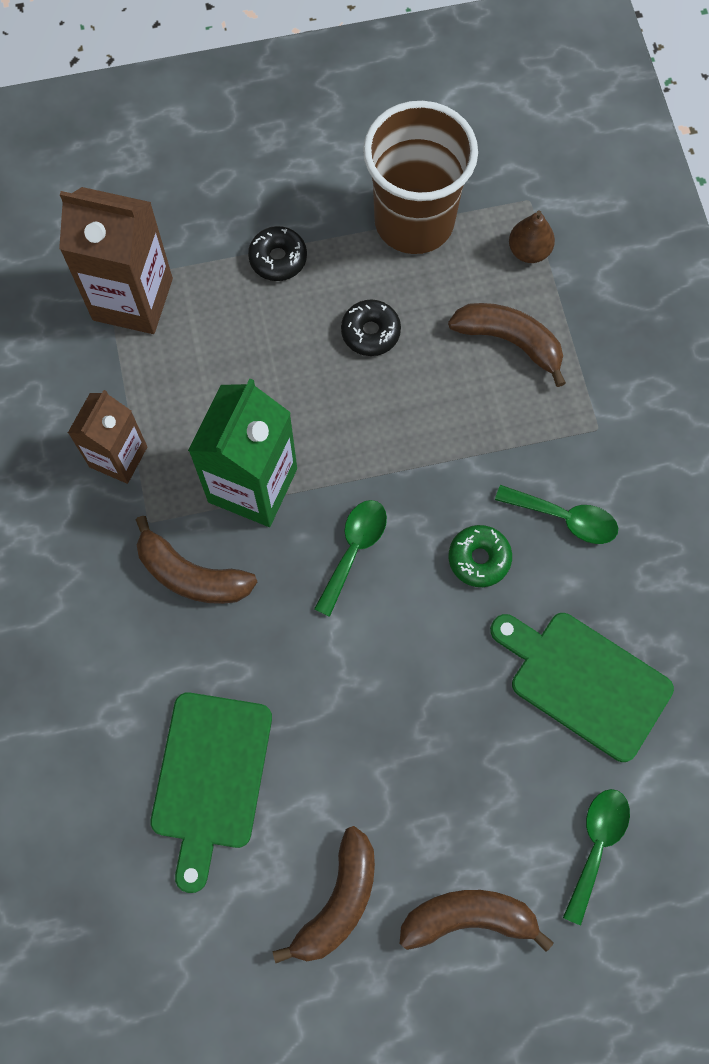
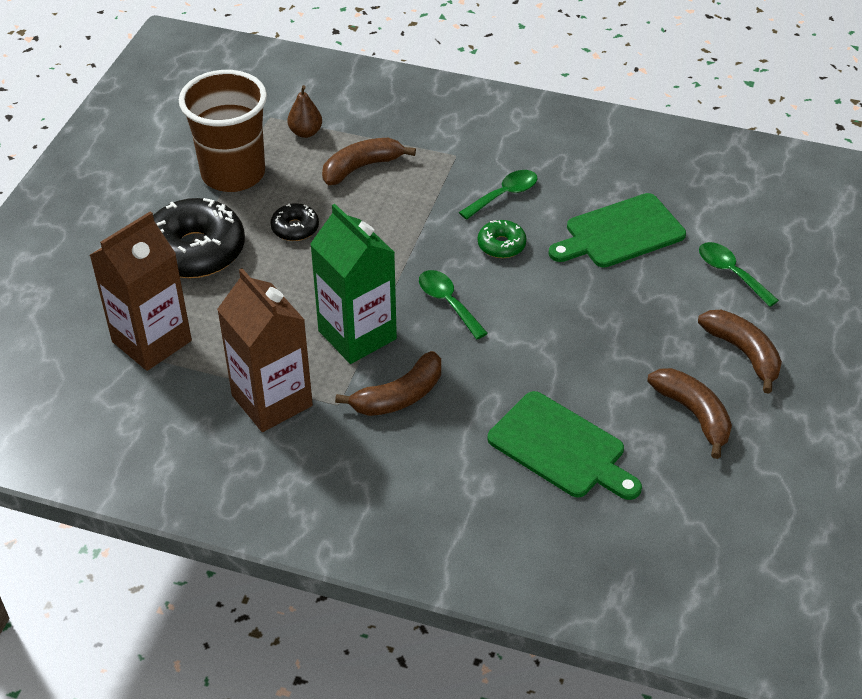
camera: 60 degrees left, 25 degrees down
(118, 457) = (272, 400): brown carton -> brown carton, size x1.55
(278, 258) = (195, 251): black donut -> black donut, size x2.07
(468, 917) = (743, 353): brown banana -> brown banana turned 120 degrees clockwise

